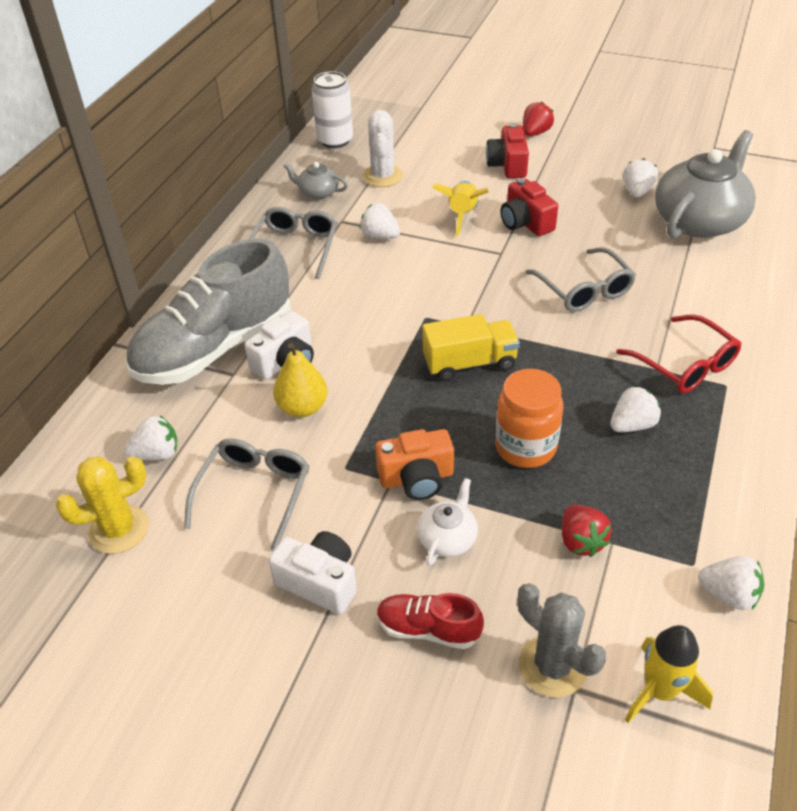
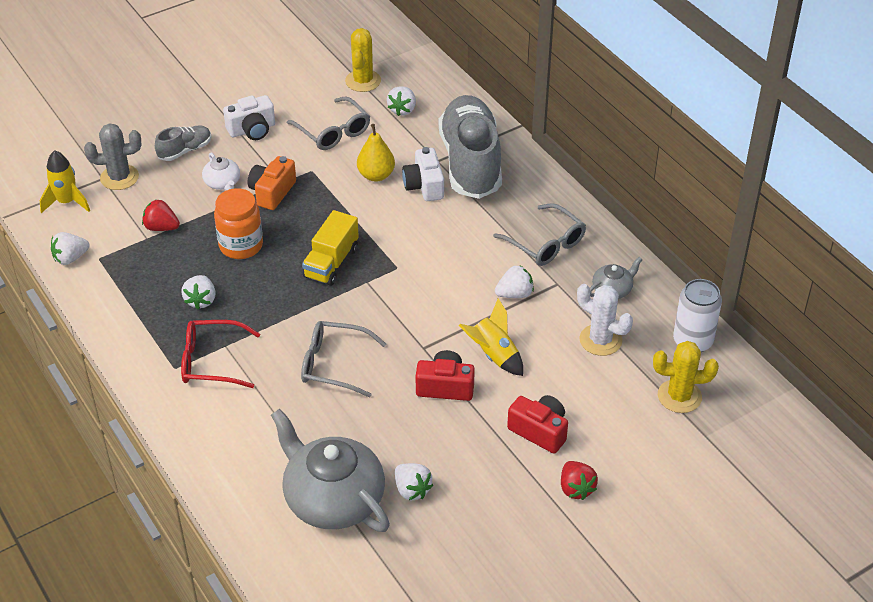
camera: 125 degrees right, 0 degrees up
(398, 127) = (679, 396): none -> yellow cactus
(428, 629) = (185, 150): red shoe -> grey shoe
(699, 220) = (332, 499): grey teapot -> grey teapot turned 150 degrees clockwise

